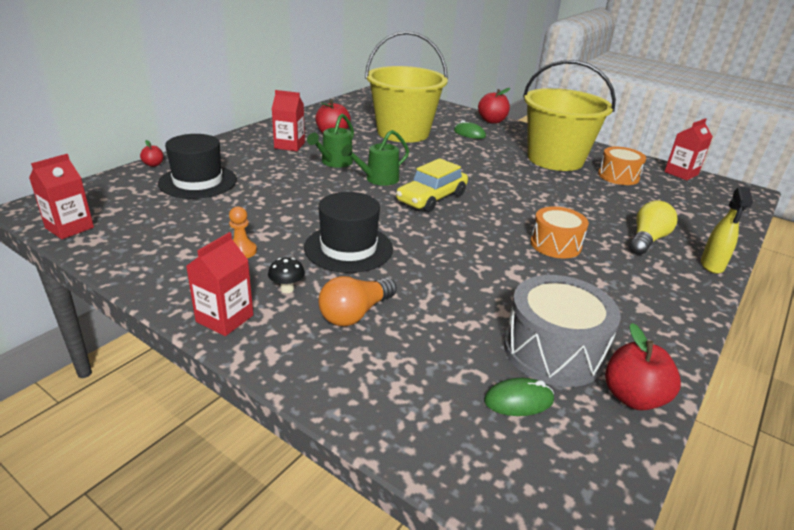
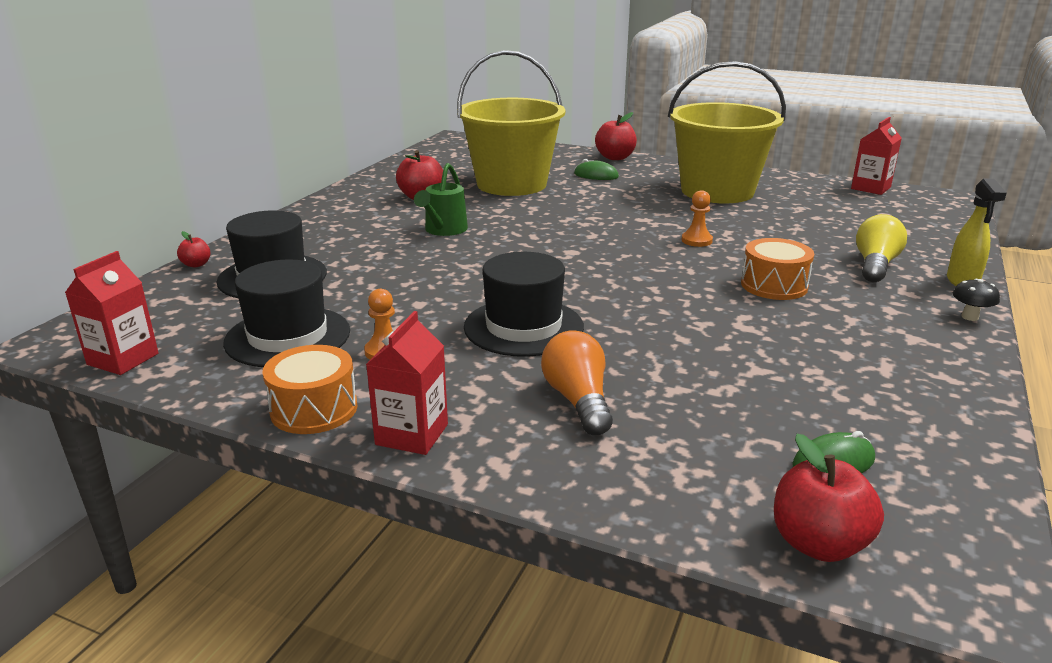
camera: 10 degrees left, 5 degrees down
(183, 229) = (288, 336): none -> black hat
(287, 289) = (473, 386): black mushroom -> black mushroom (970, 317)
(289, 145) = (371, 217): red carton -> none
(355, 313) = (578, 400): orange light bulb -> orange light bulb turned 135 degrees clockwise
(377, 179) = (512, 242): green watering can -> none
(431, 198) = (593, 254): yellow car -> none
(516, 198) = (696, 240): none -> orange pawn
(553, 351) = (841, 402): grey drum -> none
(618, 176) = (802, 200): orange drum -> orange drum (314, 409)
(633, 397) = (959, 435): red apple -> red apple (818, 543)

